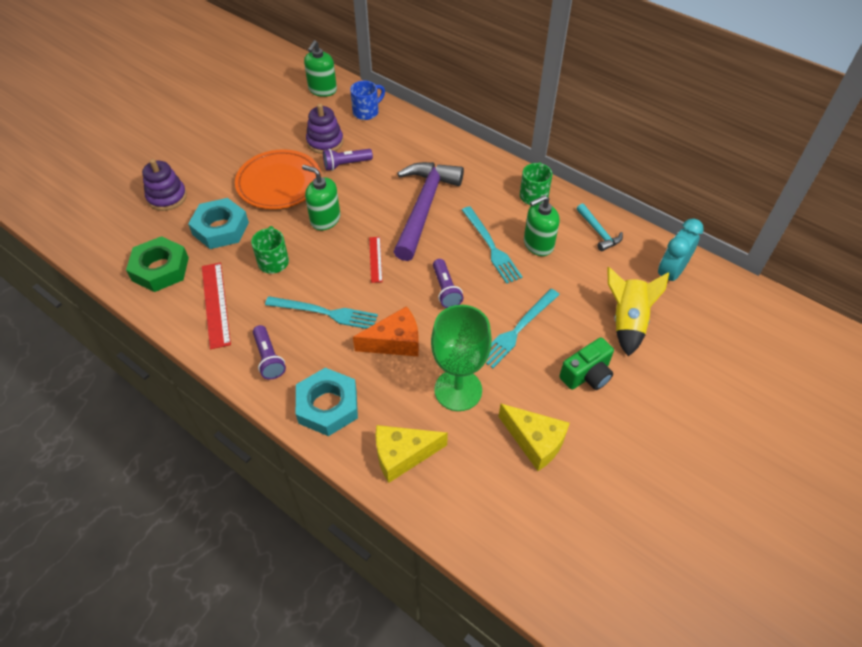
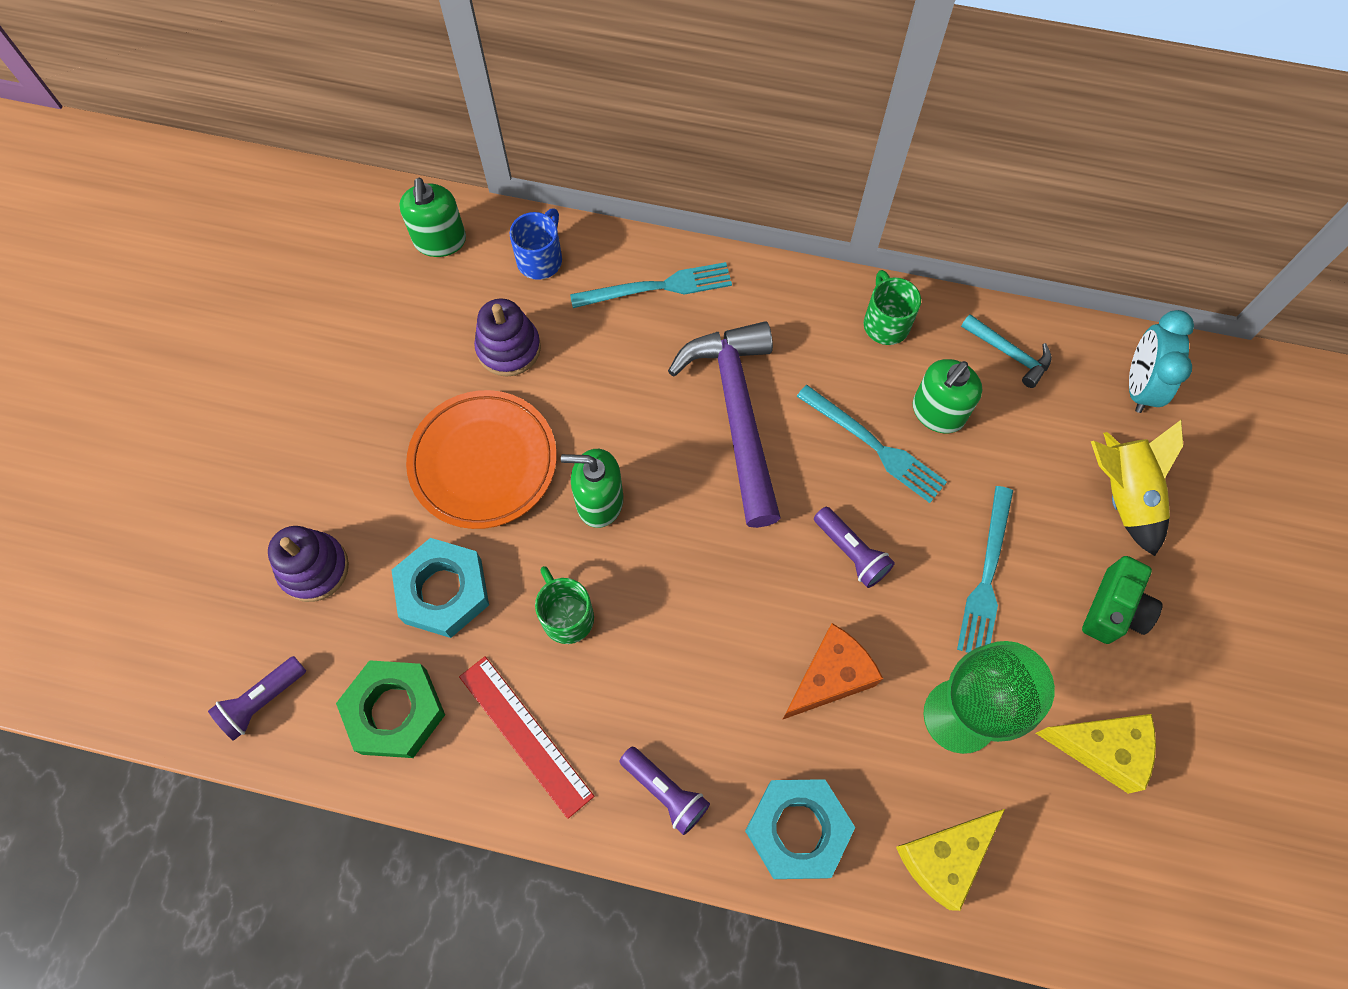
camera: 25 degrees left, 15 degrees up
(325, 313) = (701, 673): turquoise fork -> turquoise fork (657, 287)
(346, 164) = (569, 380): purple flashlight -> purple flashlight (262, 701)
(375, 259) = (719, 543): red ruler -> none

